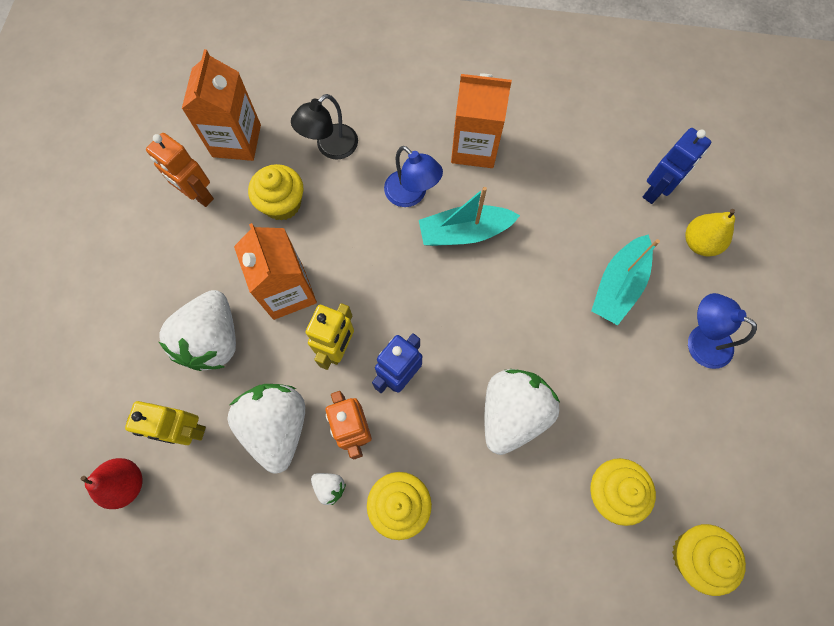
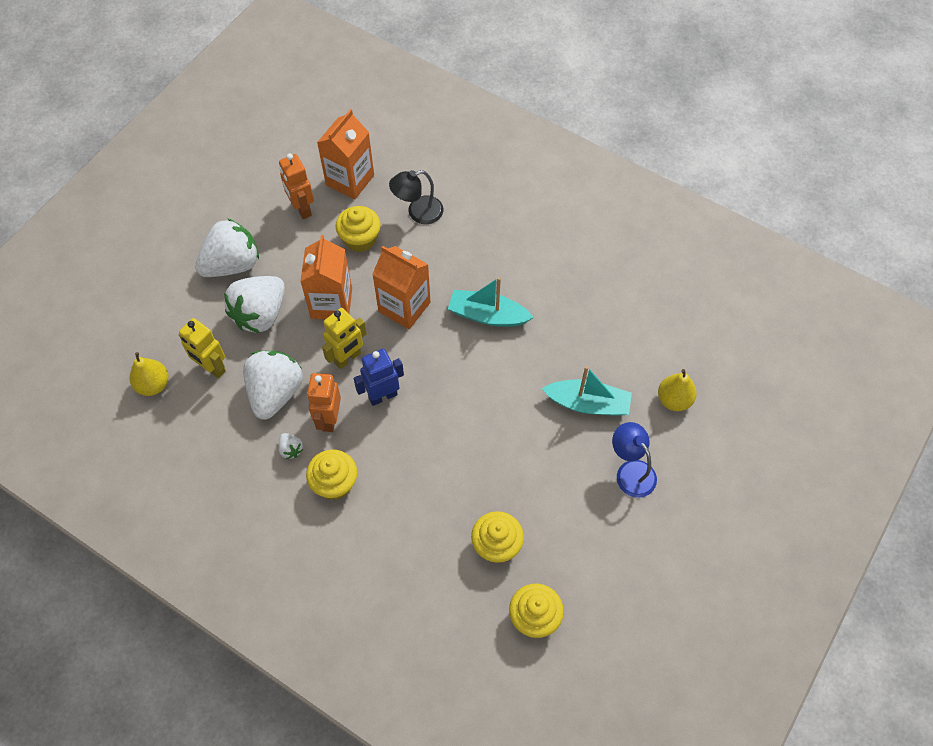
camera: 25 degrees right, 10 degrees down
(126, 483) = (153, 385): red pear -> yellow pear
(411, 195) = (462, 271): blue lamp -> none
(474, 147) = (530, 256): orange carton -> orange carton (404, 307)
(512, 413) = (452, 458): white strawberry -> white strawberry (232, 264)
(618, 285) = (588, 403): turquoise boat -> turquoise boat turned 135 degrees counterclockwise
(656, 191) = (660, 346): blue robot -> none

